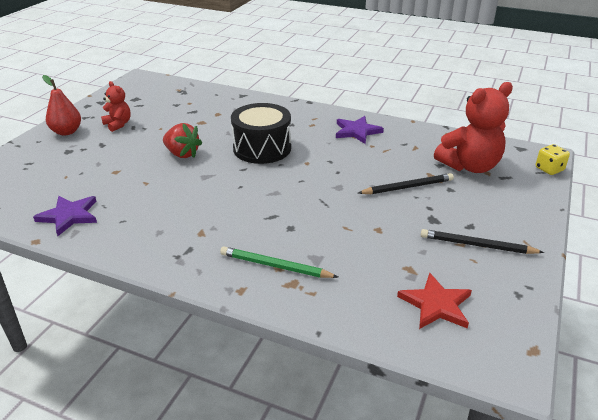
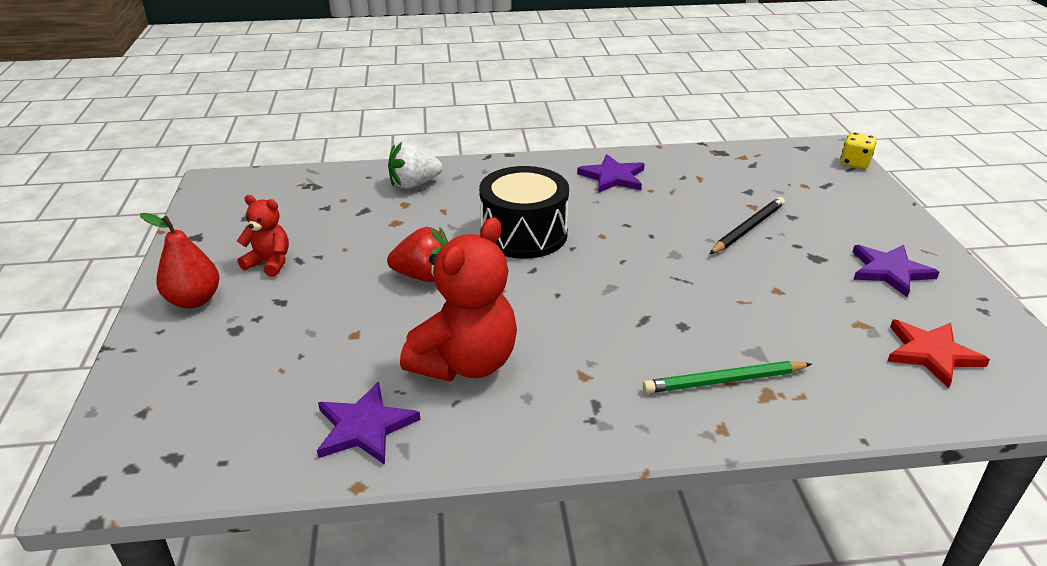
camera: 30 degrees left, 0 degrees up
(235, 104) = (414, 184): none -> white strawberry
(469, 166) = (779, 183): red teddy bear -> red teddy bear (465, 363)
(477, 245) = (890, 271): black pencil -> purple star

